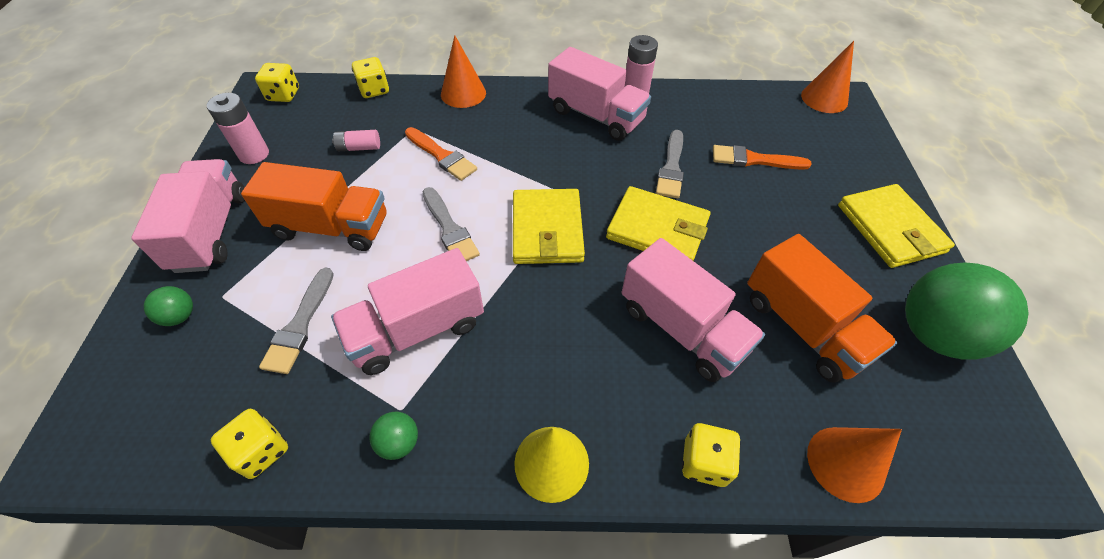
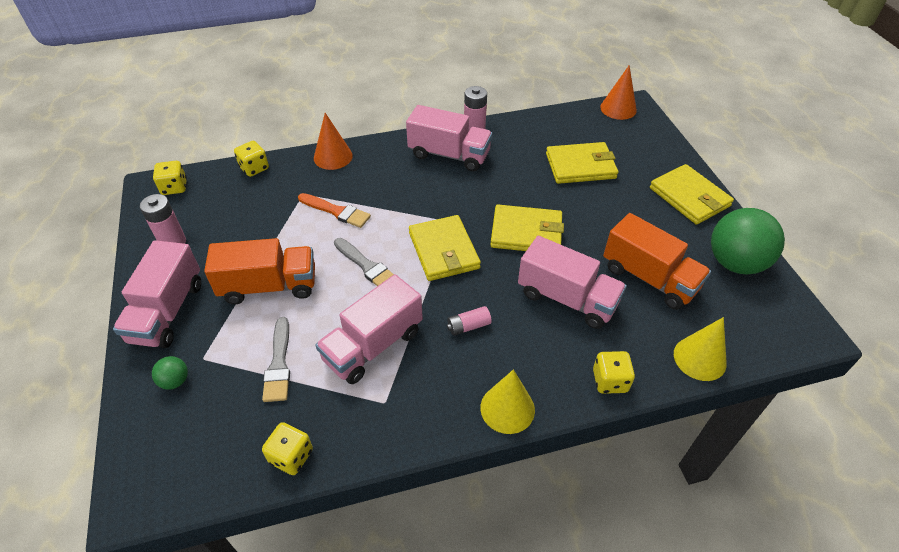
camera: 15 degrees left, 5 degrees down
(211, 231) = (167, 312): pink truck -> pink truck turned 150 degrees counterclockwise
(359, 147) = (263, 218): pink battery -> pink battery (468, 326)
(399, 442) = (393, 424): green ball -> none
(671, 168) = (521, 184): grey brush -> none
(754, 160) = (580, 166): orange brush -> yellow wallet
(845, 463) = (699, 358): orange cone -> yellow cone

